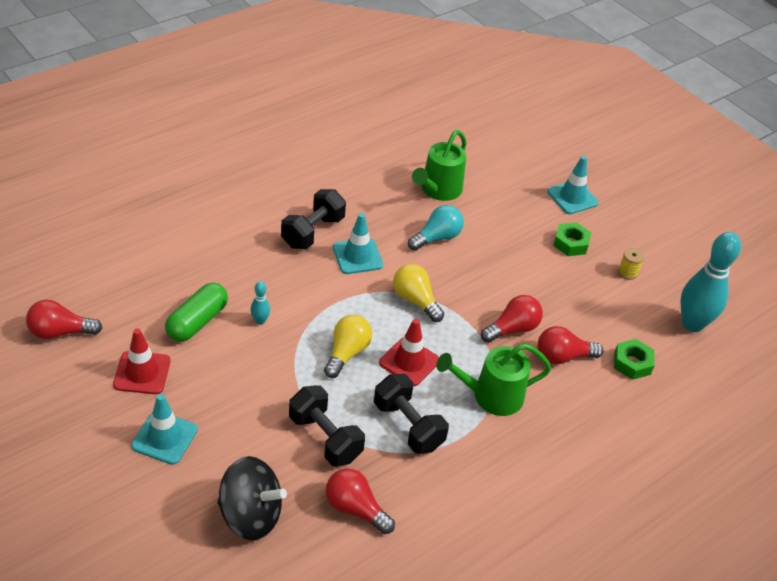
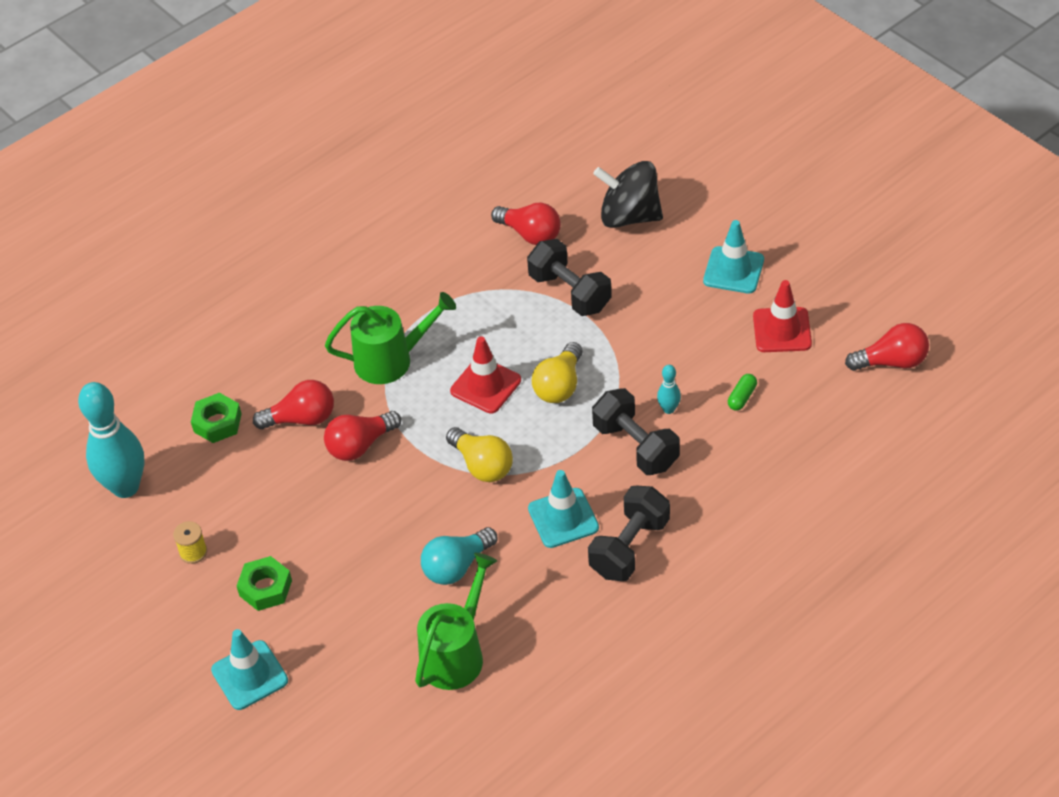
camera: 175 degrees left, 5 degrees up
(197, 321) = (742, 397): green capsule -> green capsule, size x0.48
(408, 426) = (483, 316): black dumbbell -> black dumbbell (635, 446)

